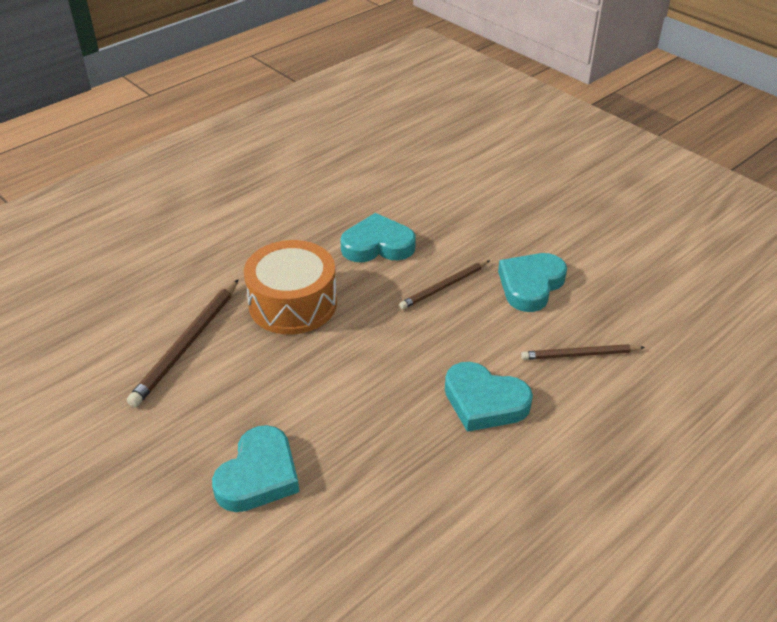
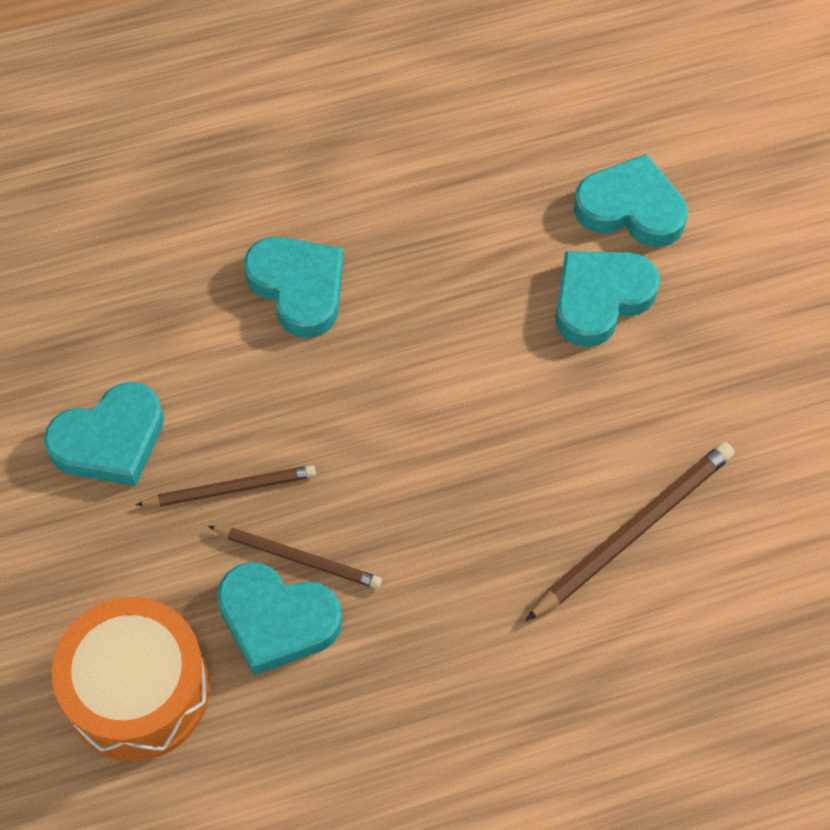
camera: 155 degrees left, 20 degrees up
(259, 560) = (631, 208): none -> turquoise heart
(293, 303) = (460, 548): orange drum -> orange drum (137, 691)
(580, 355) = (138, 304): brown pencil -> brown pencil (298, 558)

